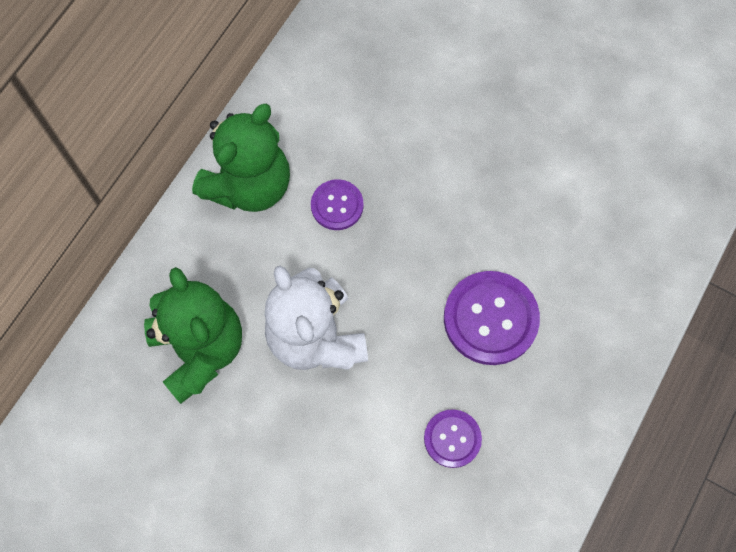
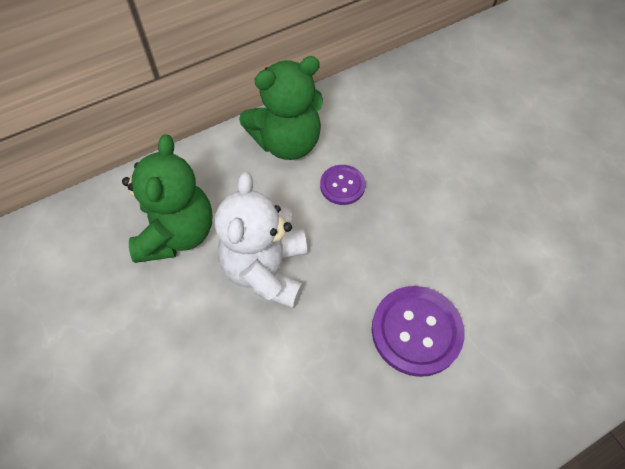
camera: 30 degrees right, 10 degrees down
(452, 439) = (326, 413): purple button -> none

